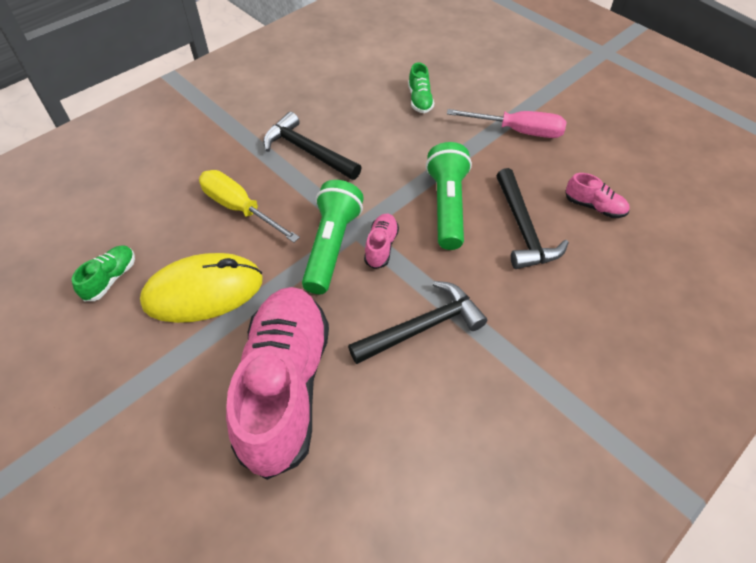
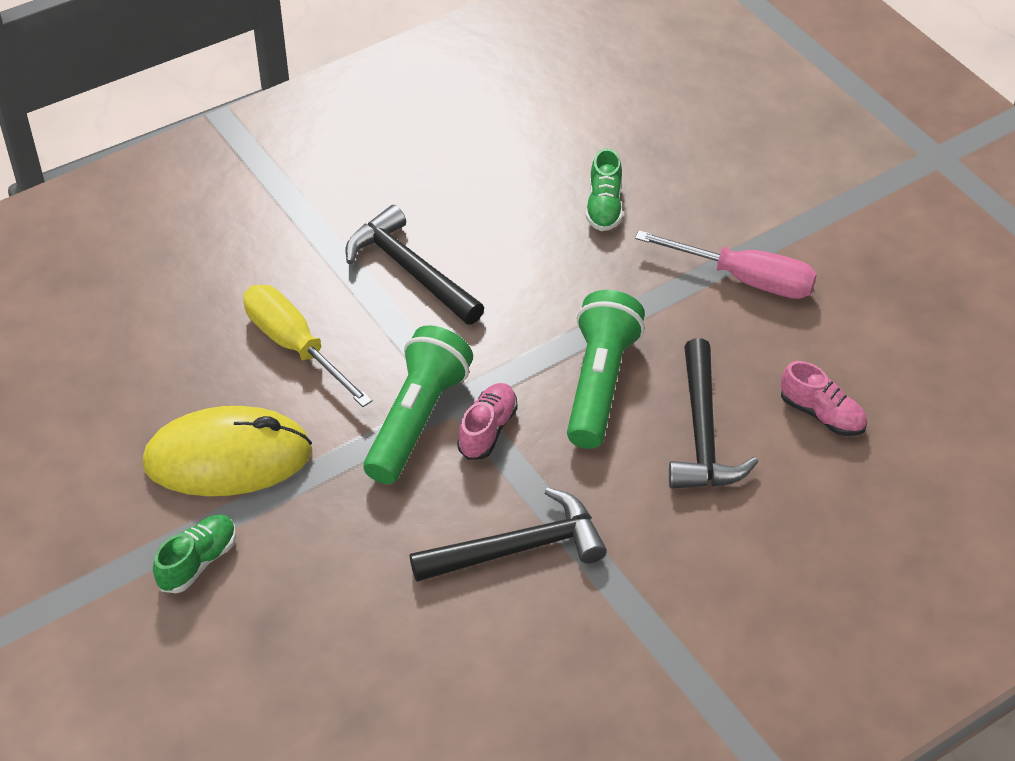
camera: 10 degrees right, 5 degrees down
(111, 279) = (104, 423): green shoe -> green shoe (198, 562)
(285, 387) = (317, 597): pink shoe -> none

